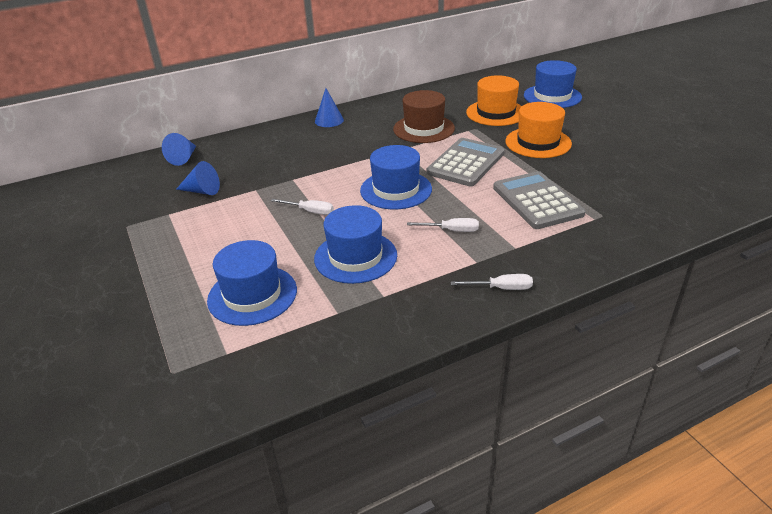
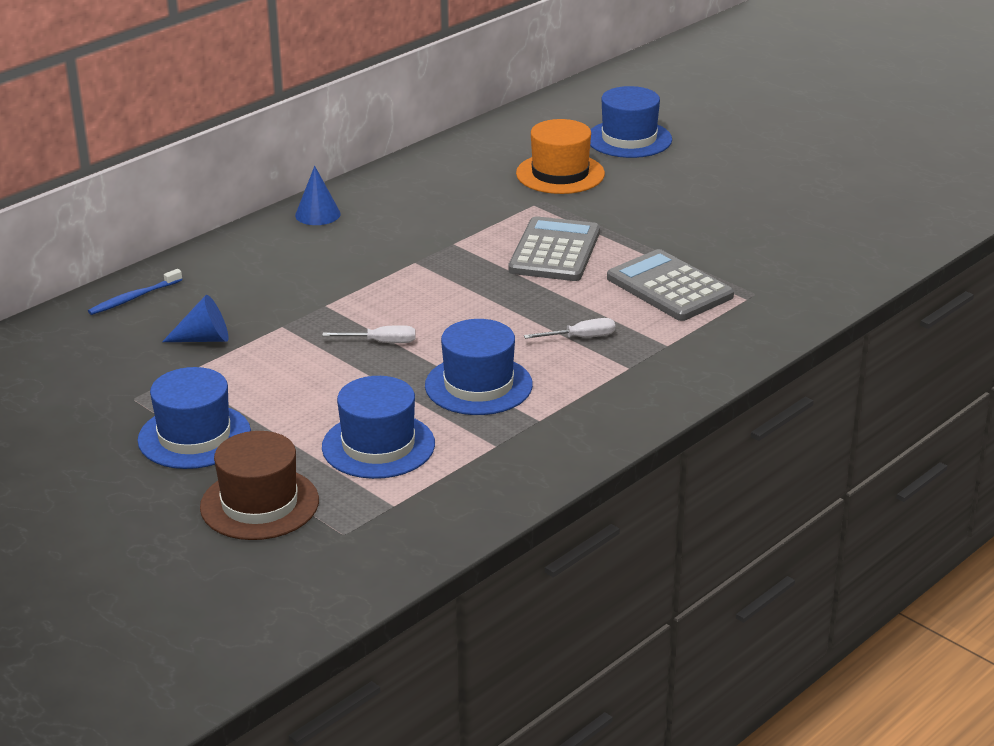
camera: 20 degrees left, 5 degrees down
(183, 158) = (133, 298): blue cone -> blue toothbrush
(396, 190) = (480, 299): blue hat -> blue hat (194, 436)
(423, 129) = (469, 210): brown hat -> brown hat (259, 504)
(501, 288) = (670, 390): white screwdriver -> none
(538, 142) = (638, 210): orange hat -> none

